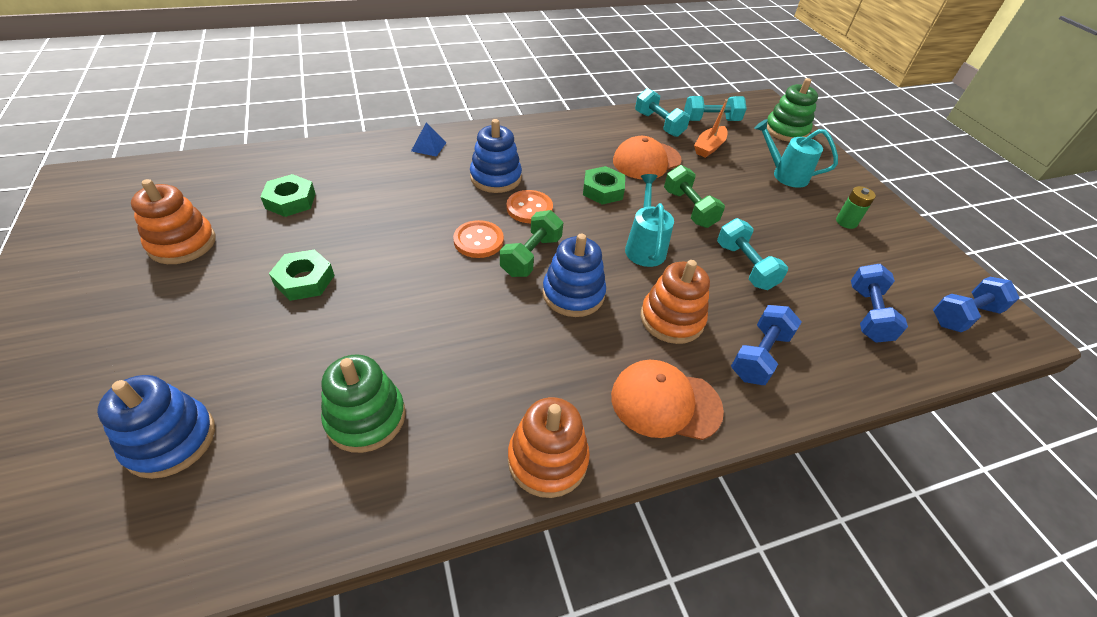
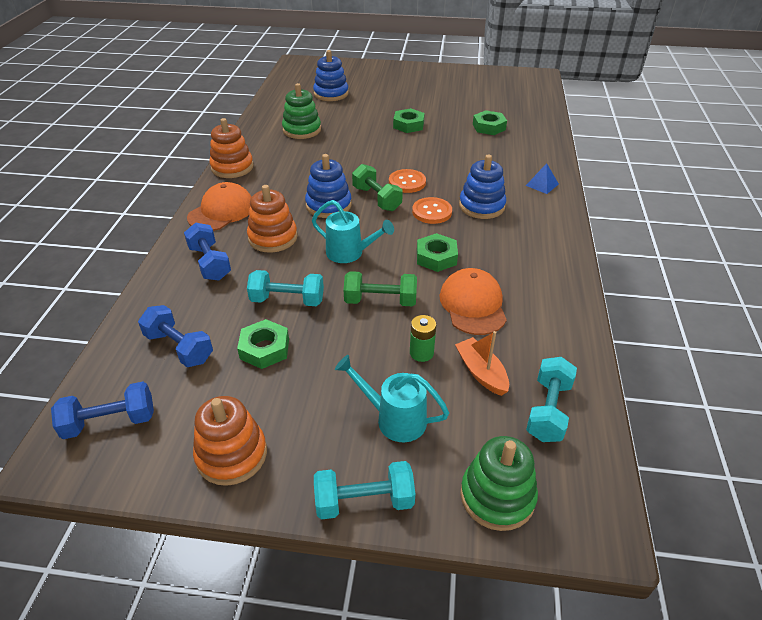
camera: 120 degrees right, 5 degrees down
(182, 243) = (462, 98): orange stacking toy -> orange stacking toy (232, 455)
(658, 124) = (549, 348): turquoise dumbbell -> turquoise dumbbell (364, 501)
(785, 174) = (394, 418): turquoise watering can -> turquoise watering can turned 120 degrees counterclockwise
(806, 257) = (264, 348): none -> green nut
(846, 222) = (282, 421): green battery -> green battery (421, 353)
(964, 315) = (110, 422): blue dumbbell -> blue dumbbell turned 75 degrees clockwise

